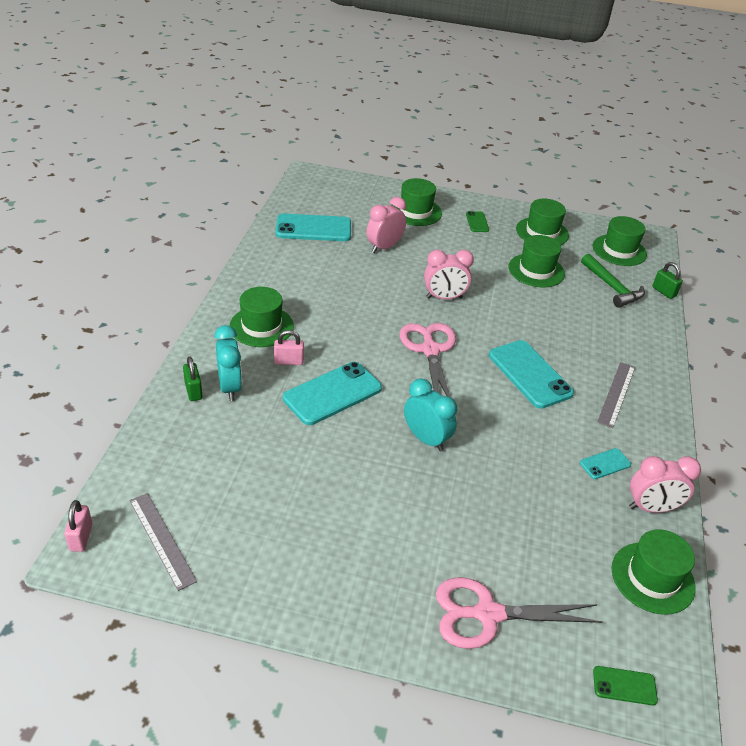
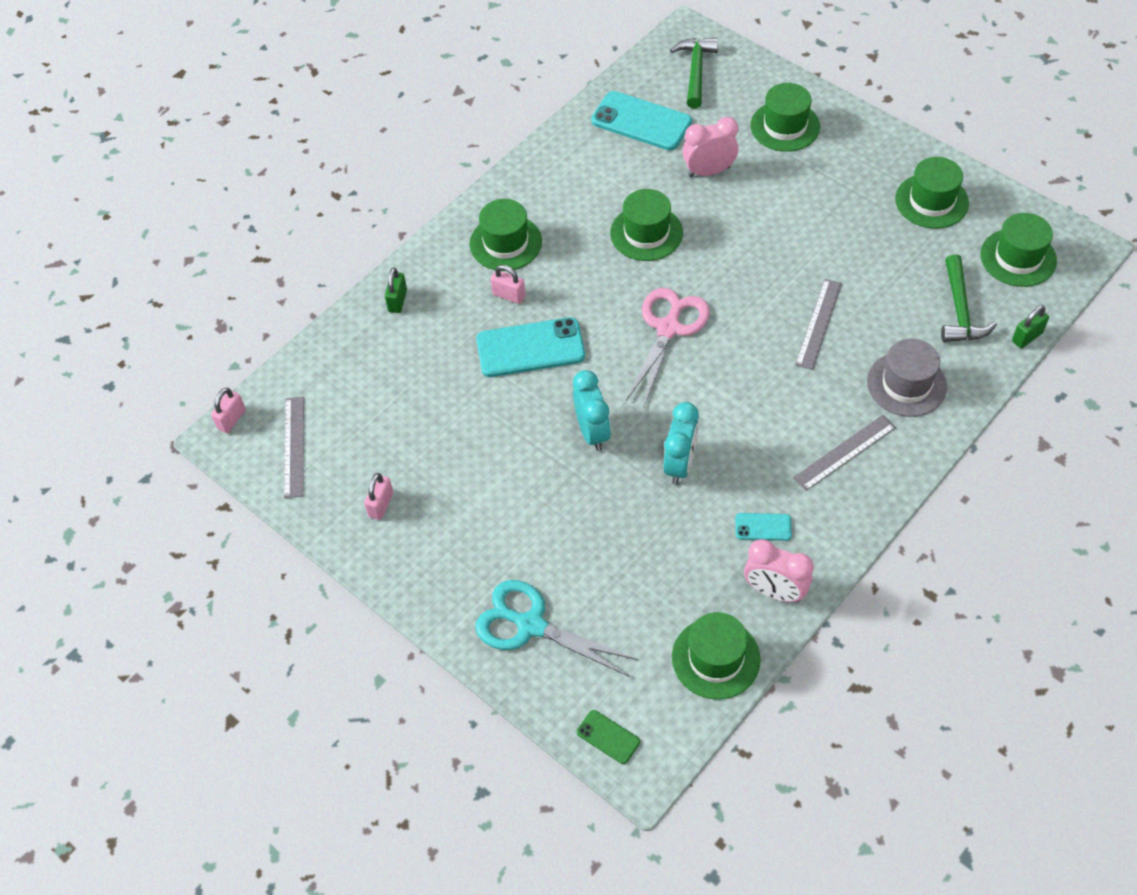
camera: 35 degrees right, 15 degrees up
(230, 387) = (434, 308): turquoise clock -> turquoise clock (680, 464)
(280, 561) = (381, 504): none -> pink padlock
(331, 193) = (696, 71): none -> green hammer
(444, 298) = (732, 264): pink clock -> none
(477, 222) = (854, 163): green phone -> none
(487, 614) = (531, 625): pink scissors -> turquoise scissors
(530, 374) = (761, 395): turquoise phone -> none
(531, 318) = (819, 323): none -> grey ruler
(536, 270) = (877, 257): green hat -> green hat (646, 233)
(618, 339) = (906, 384): none -> grey hat
(664, 292) = (1027, 337): green padlock -> green padlock turned 60 degrees clockwise

